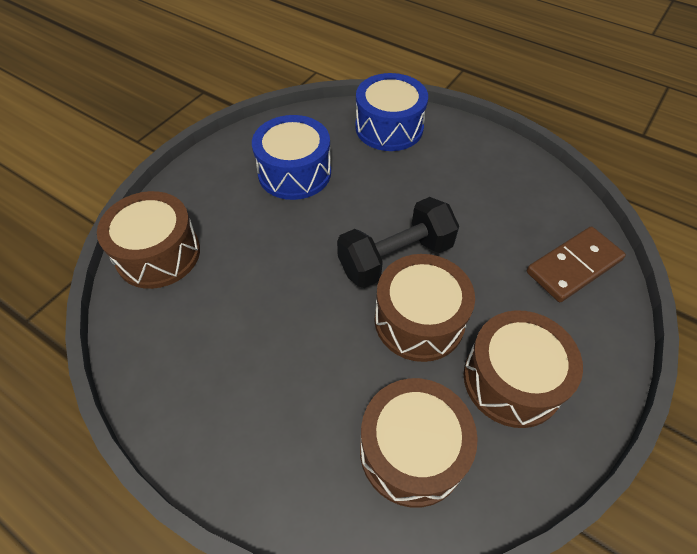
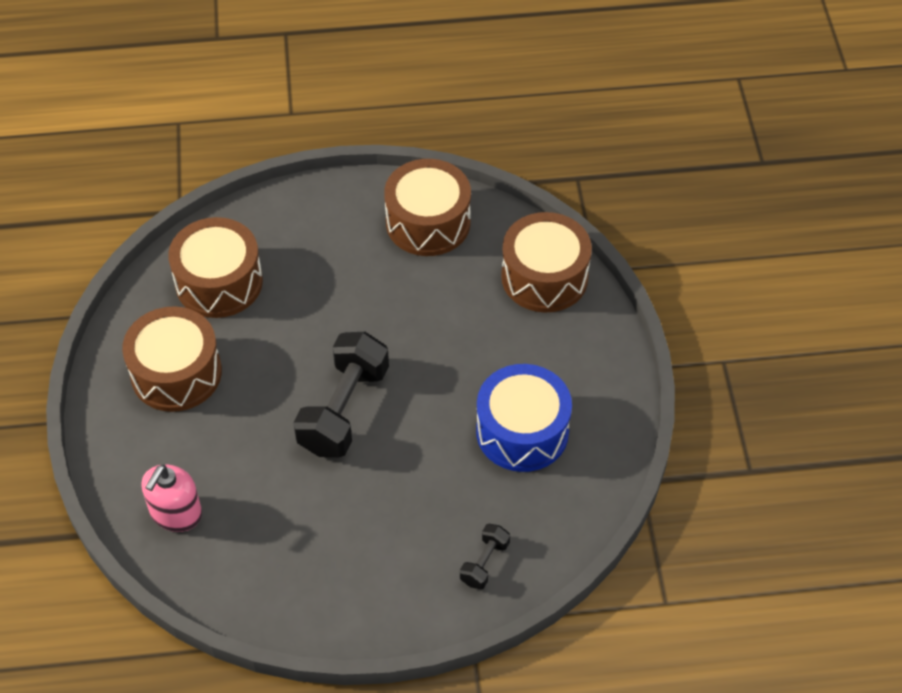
camera: 140 degrees right, 0 degrees up
(389, 127) = (484, 563): blue drum -> black dumbbell
(419, 320) = (280, 370): brown drum -> brown drum (428, 222)
(573, 266) = (176, 513): brown domino -> pink soap dispenser

